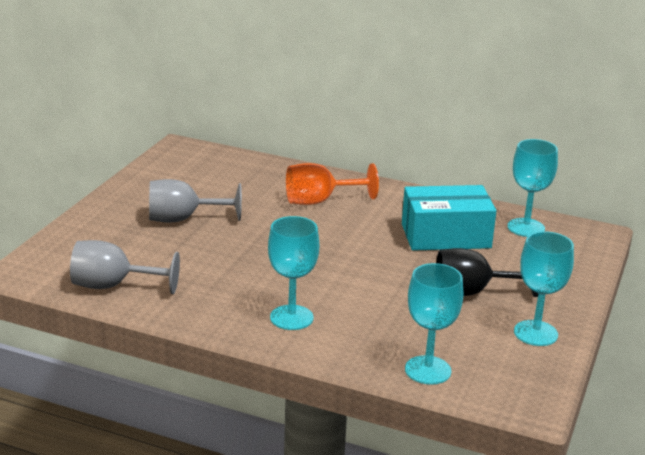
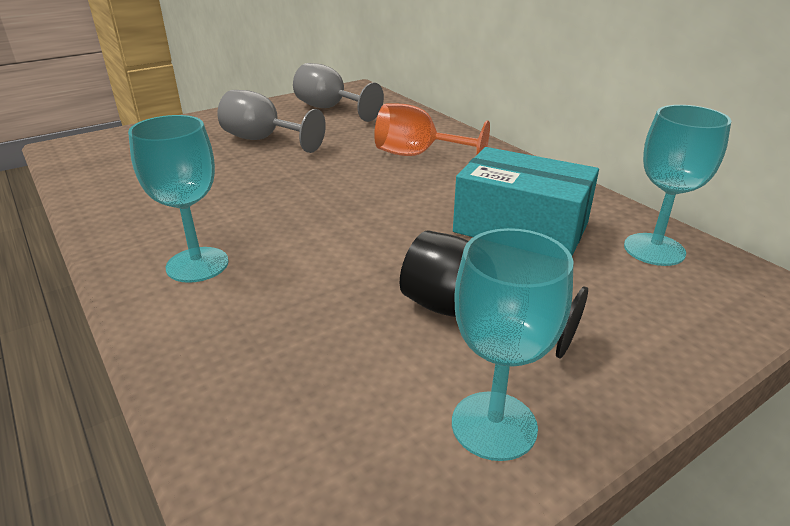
camera: 35 degrees right, 5 degrees up
(113, 286) = (104, 178): grey goblet -> grey goblet (330, 109)
(428, 370) = (240, 415): turquoise goblet -> none

